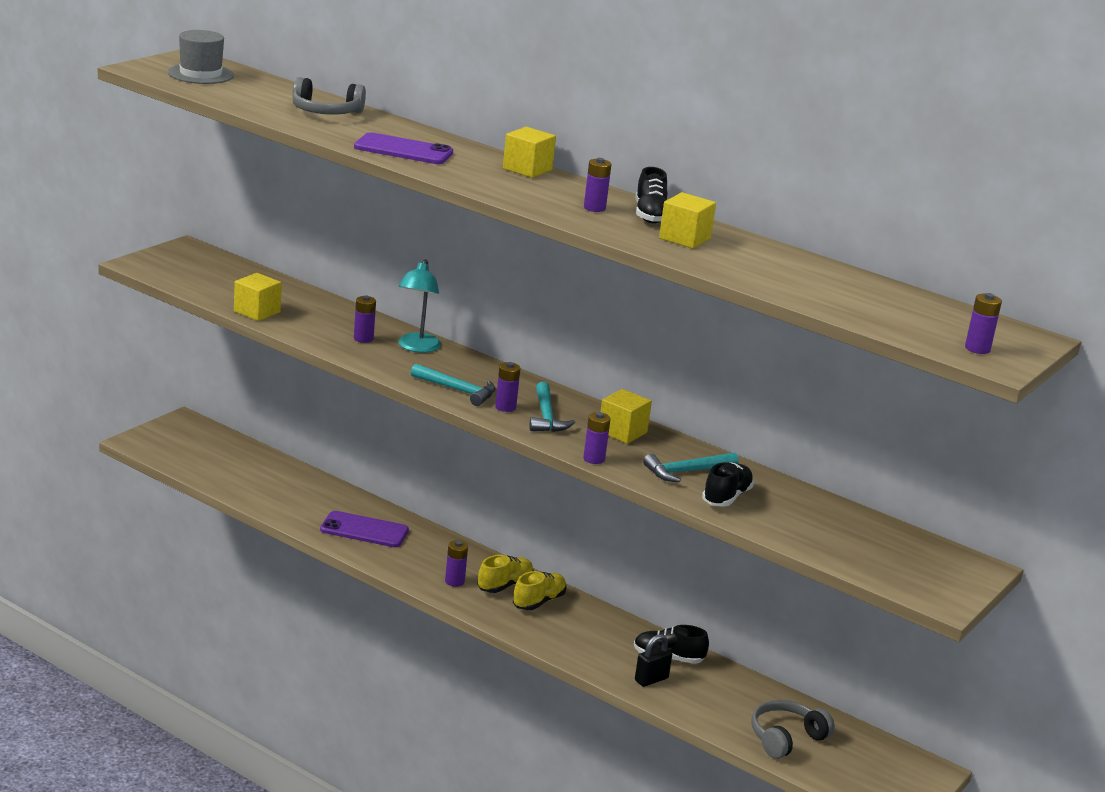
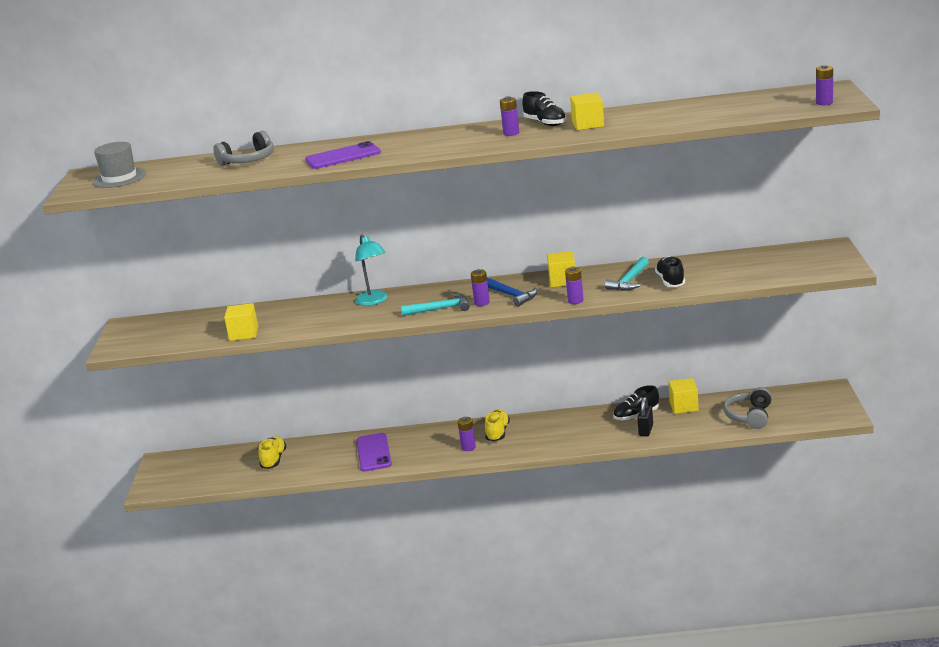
camera: 30 degrees left, 0 degrees up
(363, 339) = (335, 313): purple battery -> none
(364, 530) = (373, 453): purple phone -> purple phone turned 75 degrees counterclockwise
(527, 169) = (430, 133): yellow cube -> yellow cube (683, 406)
(538, 602) = (528, 429): yellow shoe -> yellow shoe (273, 460)
(546, 417) = (511, 295): turquoise hammer -> blue hammer

